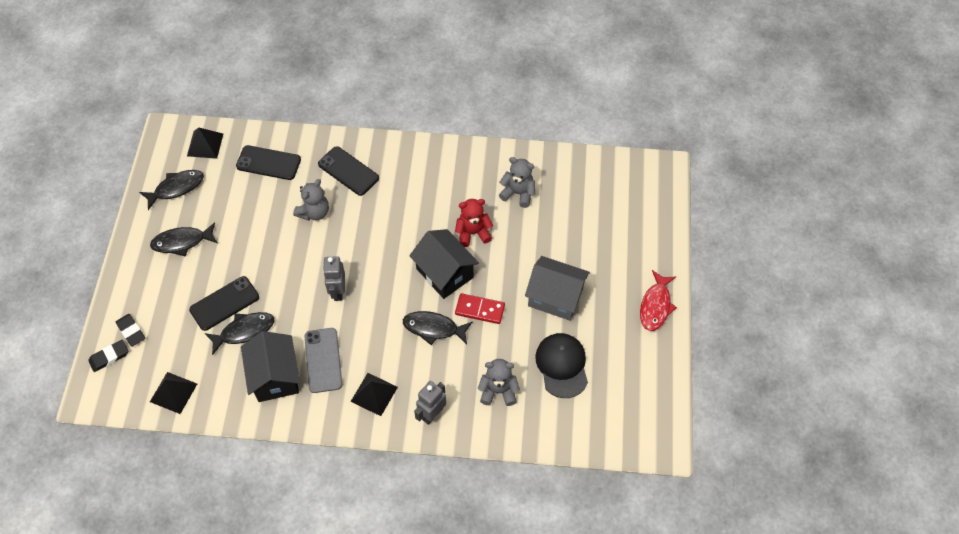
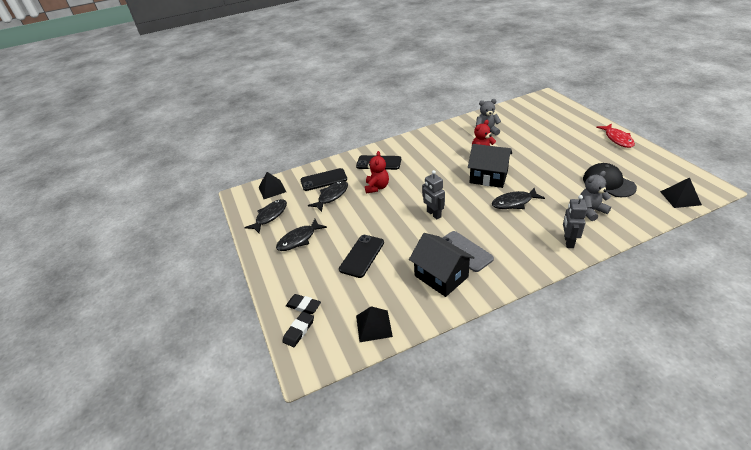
camera: 25 degrees left, 20 degrees down
(244, 331) = (392, 263): black fish -> black fish (331, 196)
(314, 212) = (377, 187): grey teddy bear -> red teddy bear
(374, 394) = (519, 251): black pyramid -> black pyramid (680, 198)
(480, 310) = (529, 182): red domino -> none
(555, 297) = (563, 159): grey house -> none

